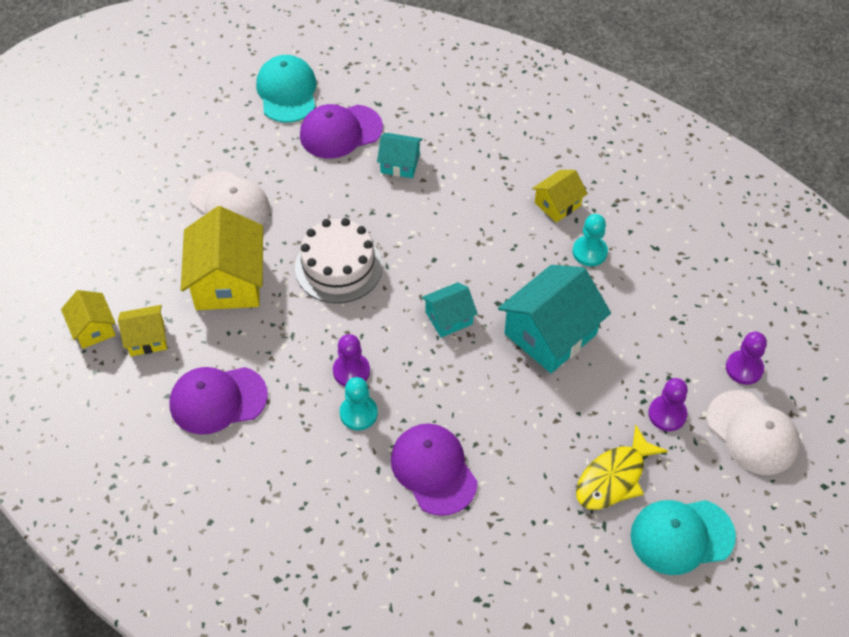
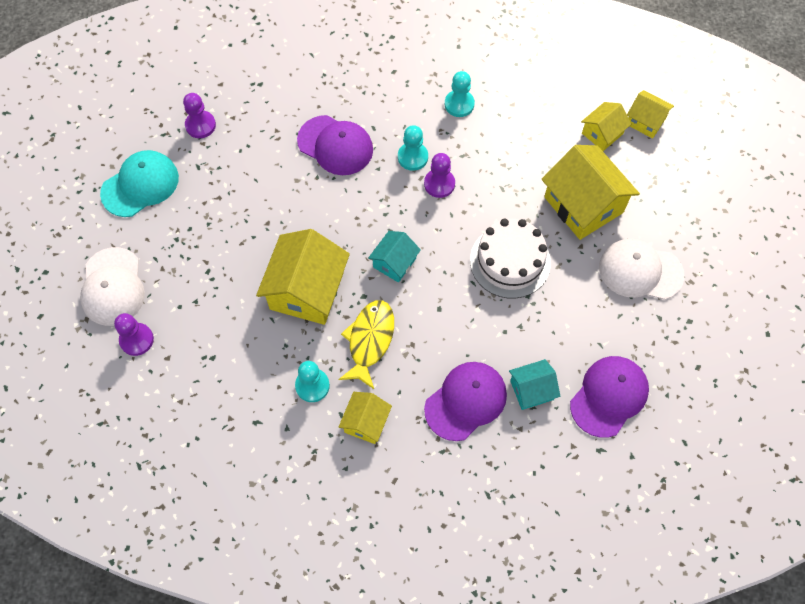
camera: 150 degrees right, 10 degrees up
(218, 400) = (516, 118): purple cap -> purple cap (466, 401)
(265, 447) = (459, 104): none -> turquoise pawn
(287, 92) = (692, 416): turquoise cap -> none
(550, 334) = (307, 290): turquoise house -> yellow house
(614, 478) = (205, 202): yellow fish -> yellow fish (369, 340)
(667, 414) = (185, 269): purple pawn -> purple pawn (200, 125)
(752, 433) = (112, 287): white cap -> white cap turned 120 degrees counterclockwise

